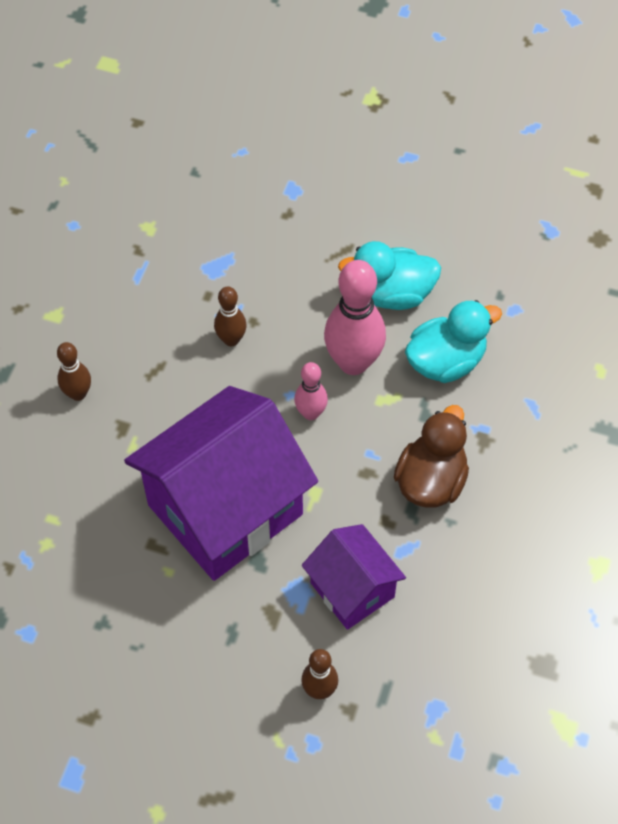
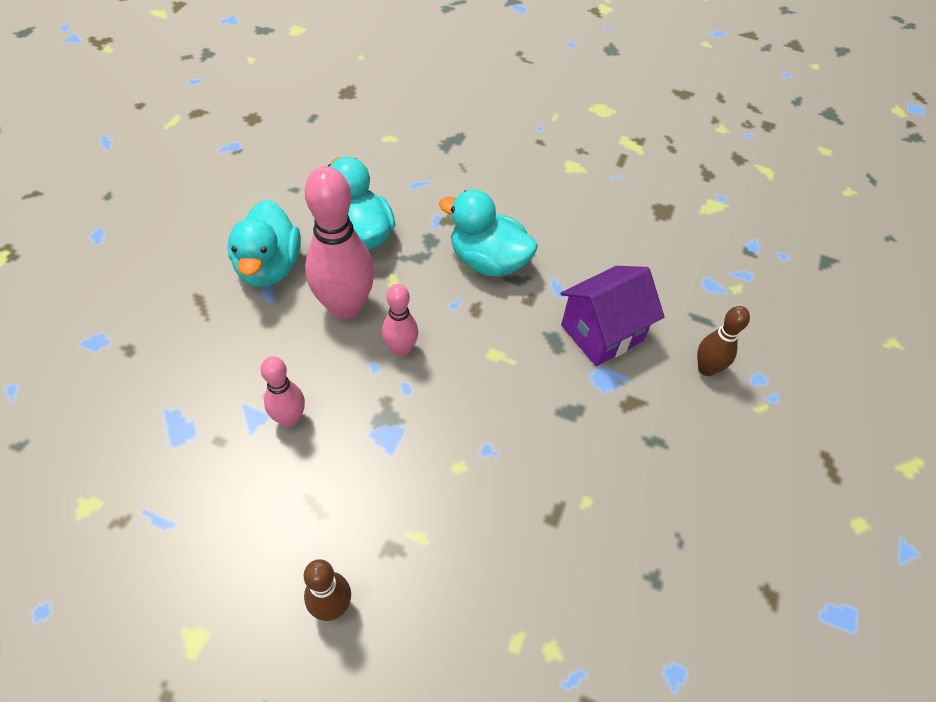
camera: 90 degrees left, 5 degrees down
(225, 509) = (511, 438): purple house -> none
(231, 339) = (290, 418): brown bowling pin -> pink bowling pin
(431, 480) = (488, 261): brown duck -> turquoise duck

